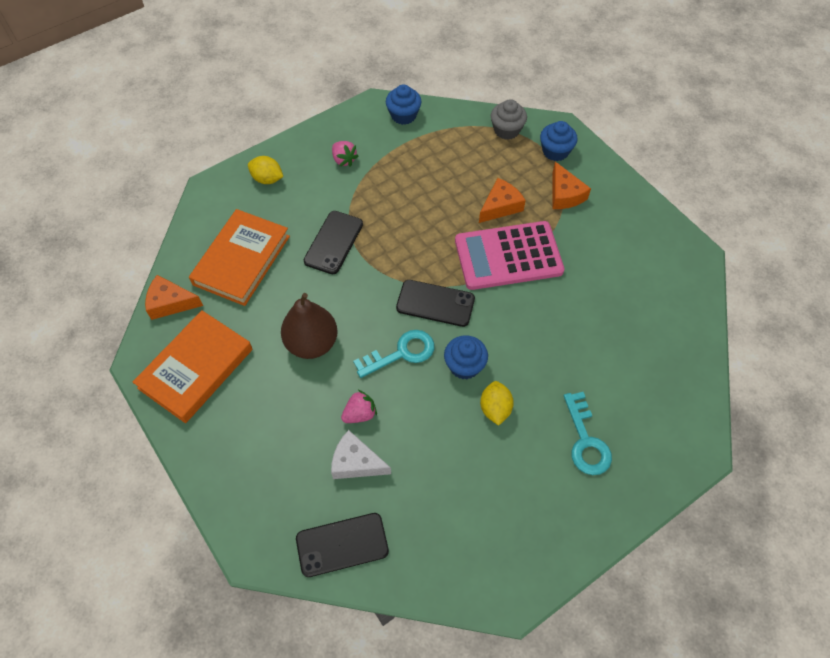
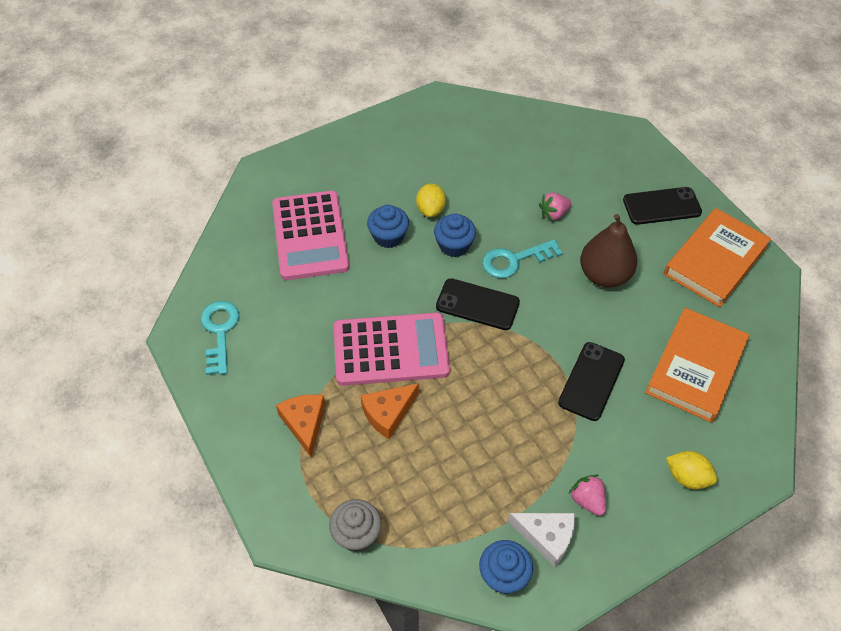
camera: 175 degrees left, 5 degrees down
(170, 303) = (762, 325): orange cheese -> none
(342, 544) = (564, 132): black phone -> black phone (661, 206)
(356, 462) = (555, 180): white cheese -> white cheese (546, 537)
(555, 151) = (298, 491): blue cupcake -> blue cupcake (388, 236)
(585, 440) = (356, 182): turquoise key -> turquoise key (220, 332)
(615, 365) = (310, 236): none -> pink calculator

